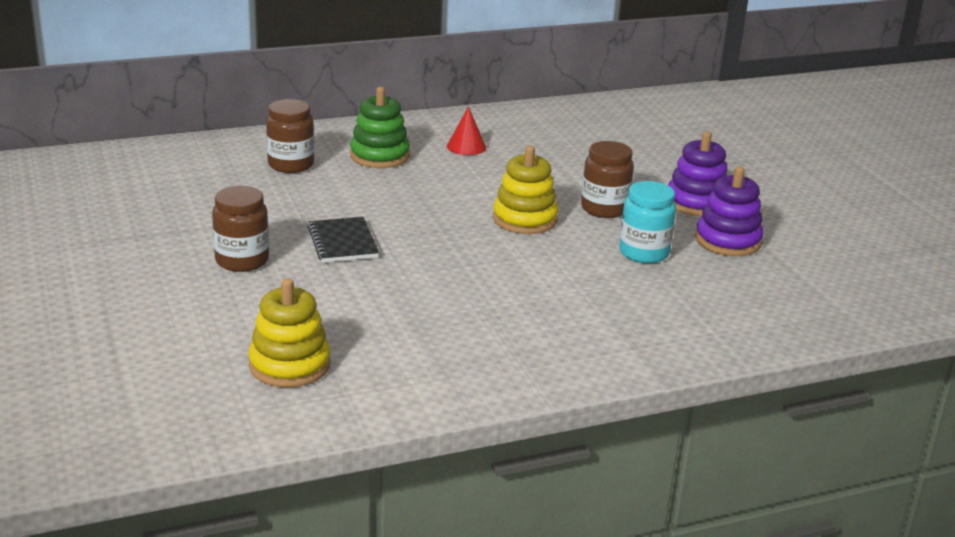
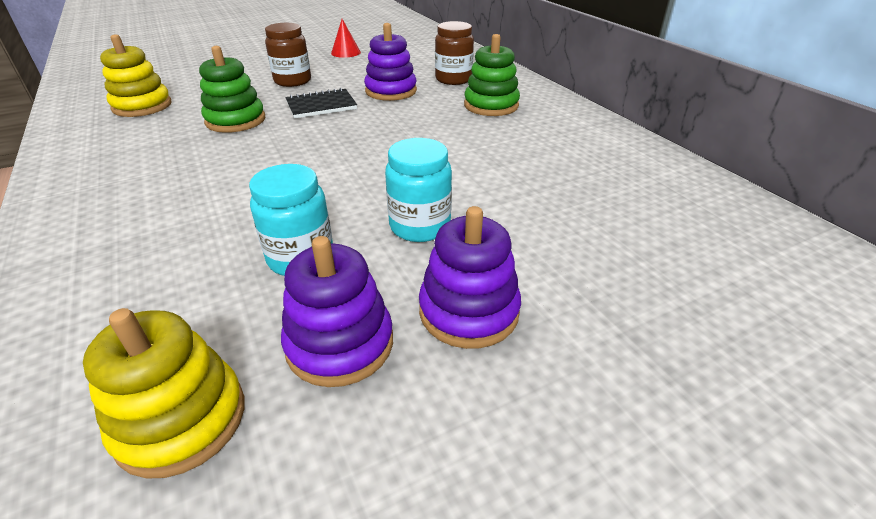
camera: 85 degrees right, 10 degrees up
(312, 201) = (391, 91): none -> purple stacking toy
(368, 293) = (235, 120): none -> green stacking toy
(466, 146) = (541, 139): red cone -> red cone (345, 52)
(524, 219) = (378, 177): yellow stacking toy -> yellow stacking toy (181, 420)
(604, 209) = (420, 226): brown jar -> turquoise jar

